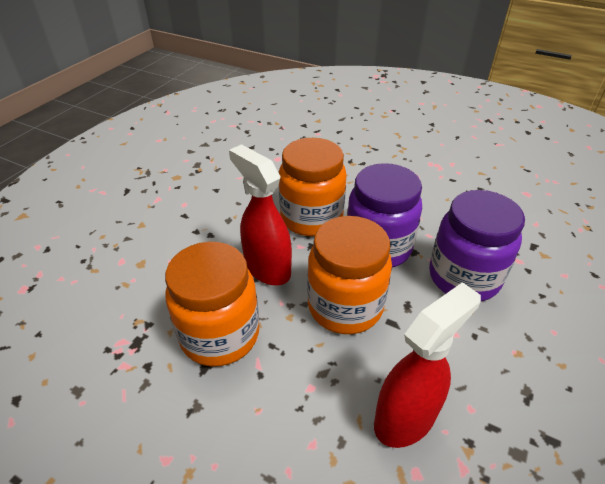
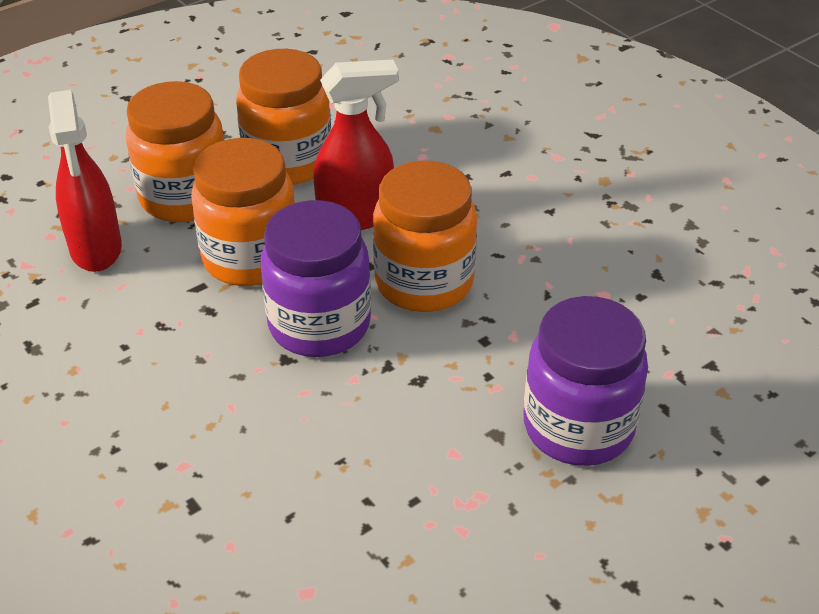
camera: 115 degrees right, 0 degrees up
(302, 386) = (185, 197): none -> orange jar
(463, 277) = (205, 384): purple jar -> purple jar (578, 427)

